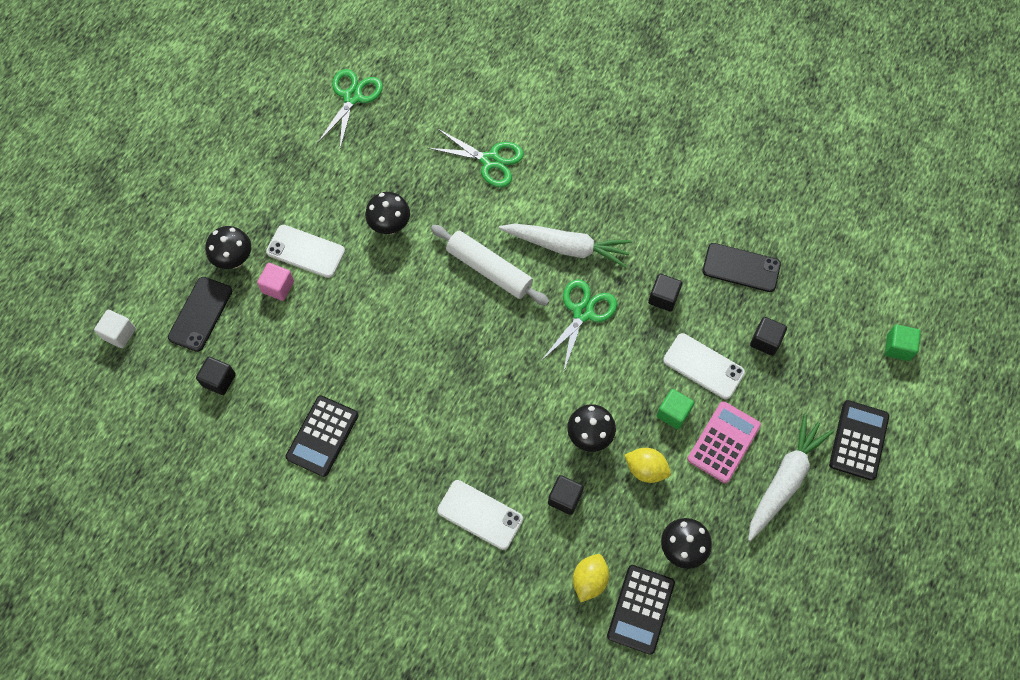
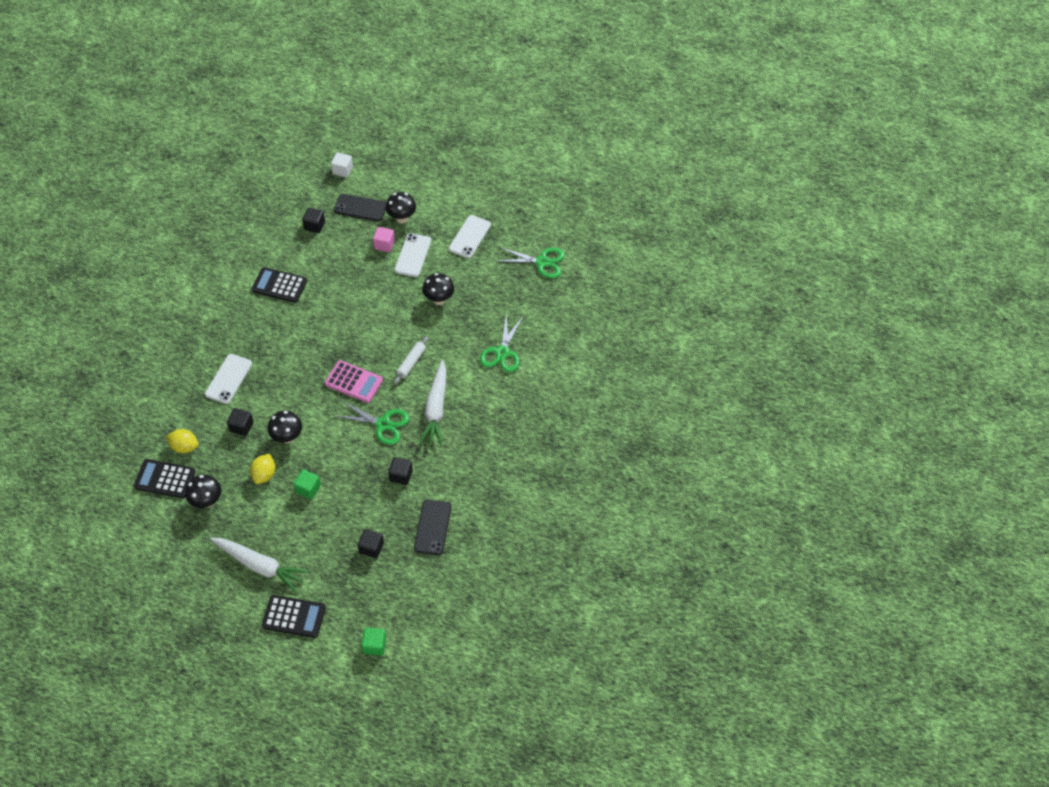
camera: 80 degrees right, 10 degrees down
(489, 270) = (411, 362): white rolling pin -> white rolling pin, size x0.61
(703, 366) = (347, 506): white phone -> white phone (469, 237)
(723, 442) = (287, 523): pink calculator -> pink calculator (354, 382)

